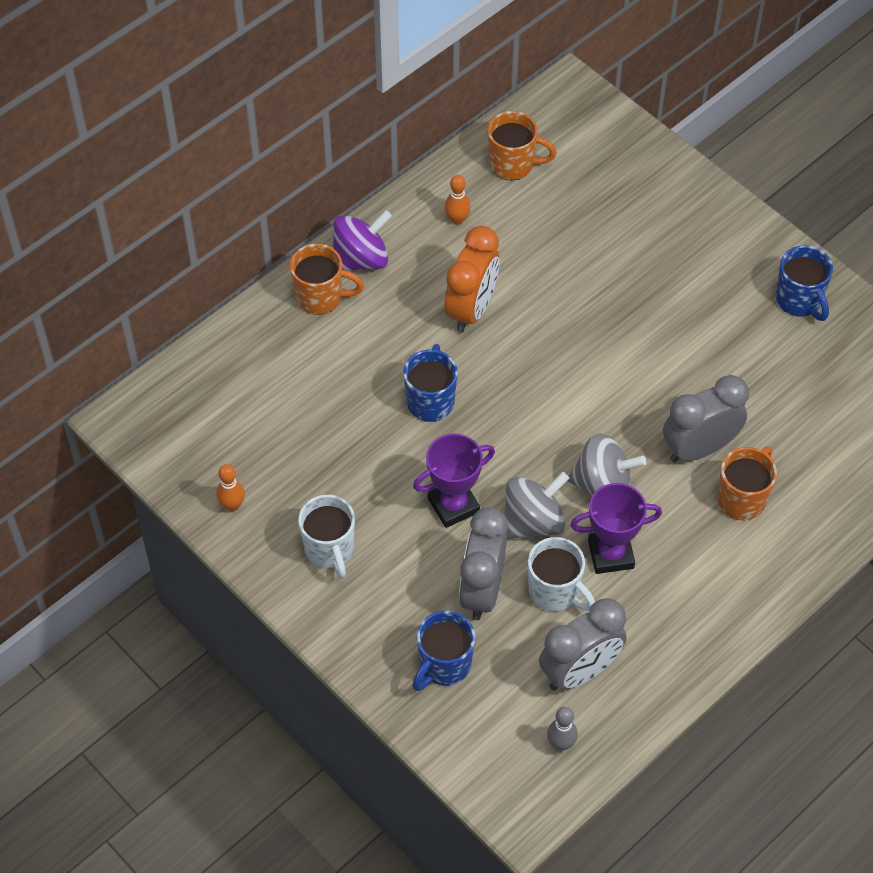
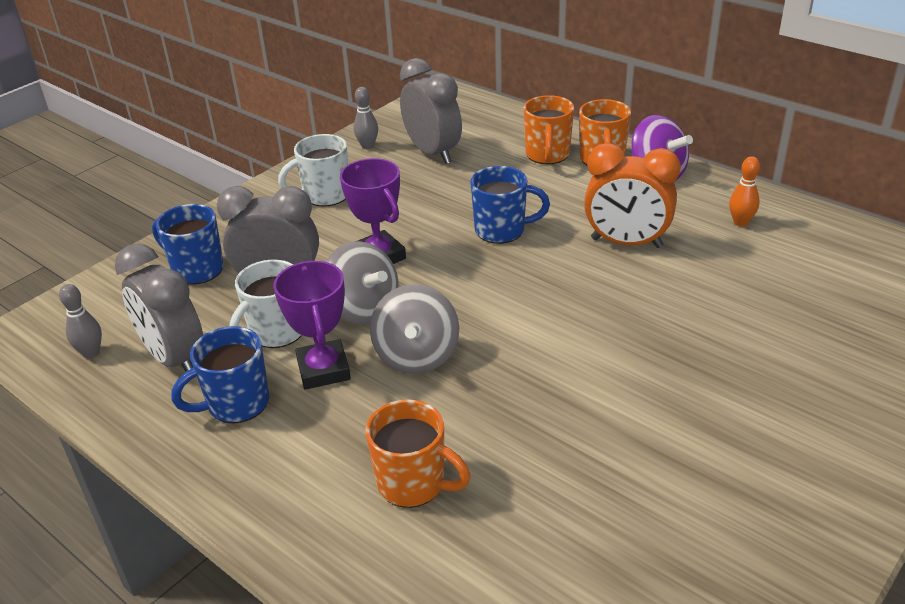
camera: 85 degrees right, 20 degrees down
(232, 505) = (367, 146): orange bowling pin -> grey bowling pin
(513, 164) = (843, 250): orange mug -> orange mug (547, 155)
(699, 448) = (485, 435): grey clock -> grey clock (433, 153)
(799, 300) = (778, 530): blue mug -> blue mug (236, 404)

